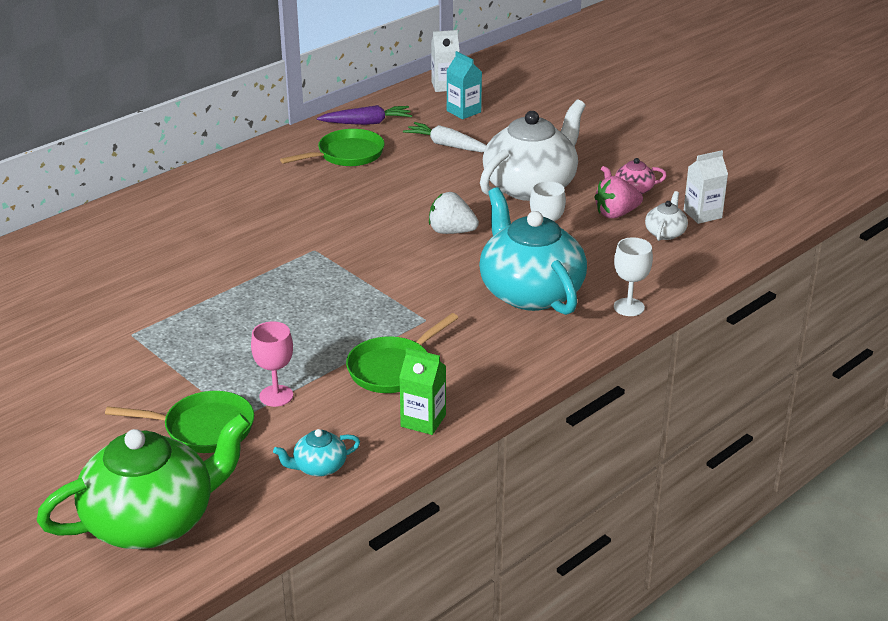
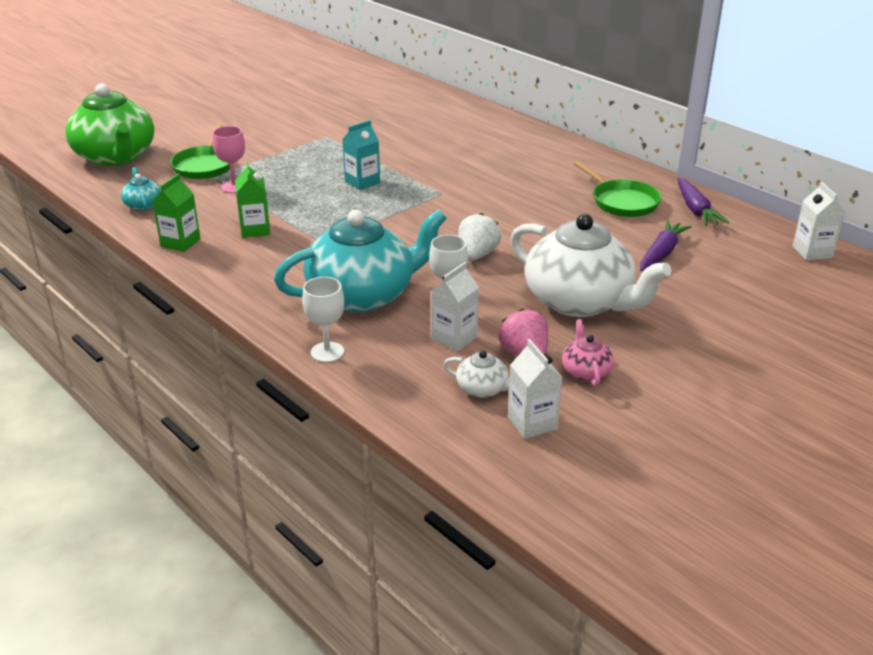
camera: 90 degrees right, 0 degrees up
(393, 368) = (255, 230): green pan -> green carton
(447, 145) = (661, 253): white carrot -> purple carrot
(463, 111) = (749, 263): turquoise carton -> turquoise carton (362, 182)
(596, 245) = (454, 338): none -> white carton

